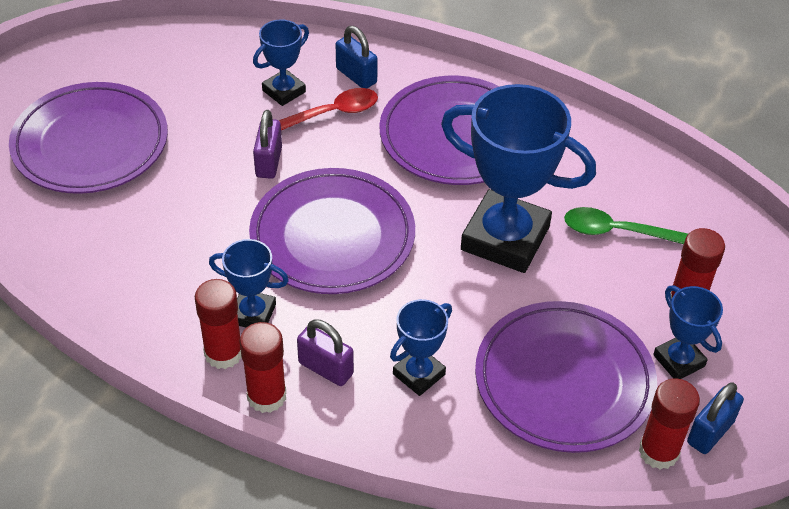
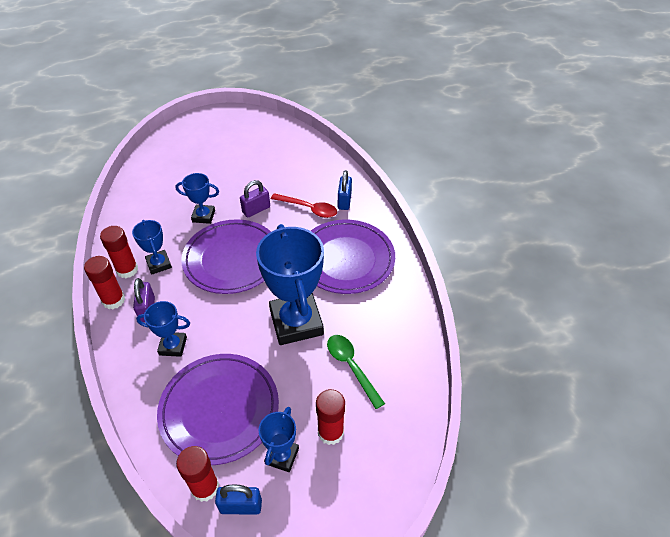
camera: 50 degrees right, 0 degrees up
(90, 144) = (209, 155): purple plate -> none
(284, 91) = (306, 186): blue trophy -> blue trophy (203, 216)

